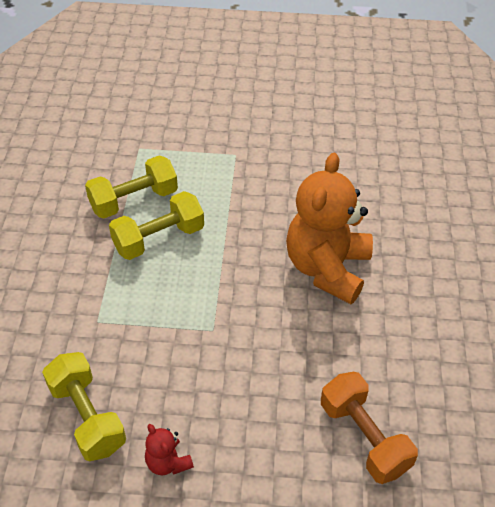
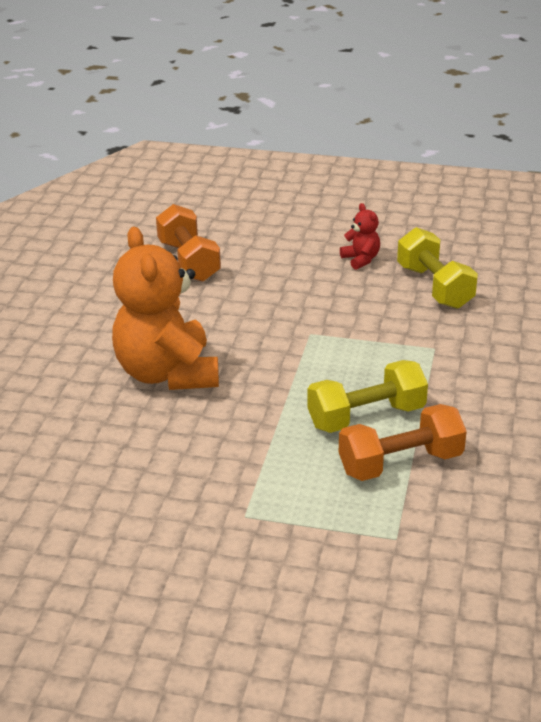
camera: 170 degrees left, 15 degrees down
(134, 200) = (400, 463): yellow dumbbell -> orange dumbbell
(327, 268) = (167, 373): orange teddy bear -> orange teddy bear turned 135 degrees clockwise

